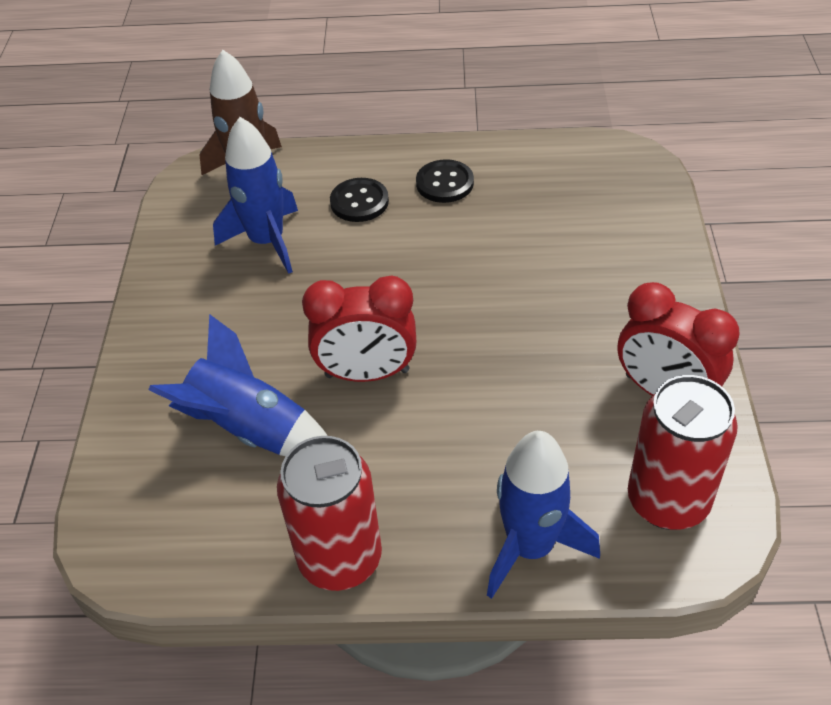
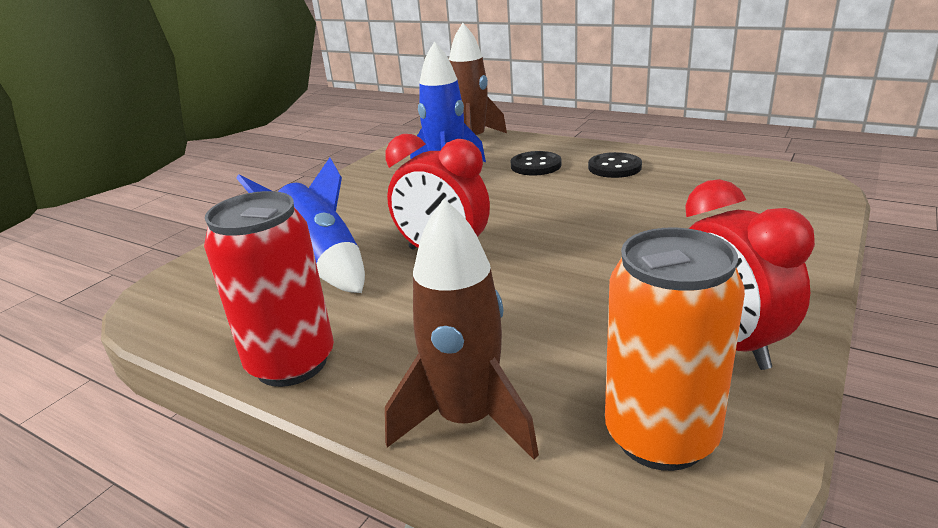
camera: 30 degrees right, 20 degrees down
(530, 547) = (467, 420): blue rocket -> brown rocket
(667, 501) = (660, 437): red can -> orange can

